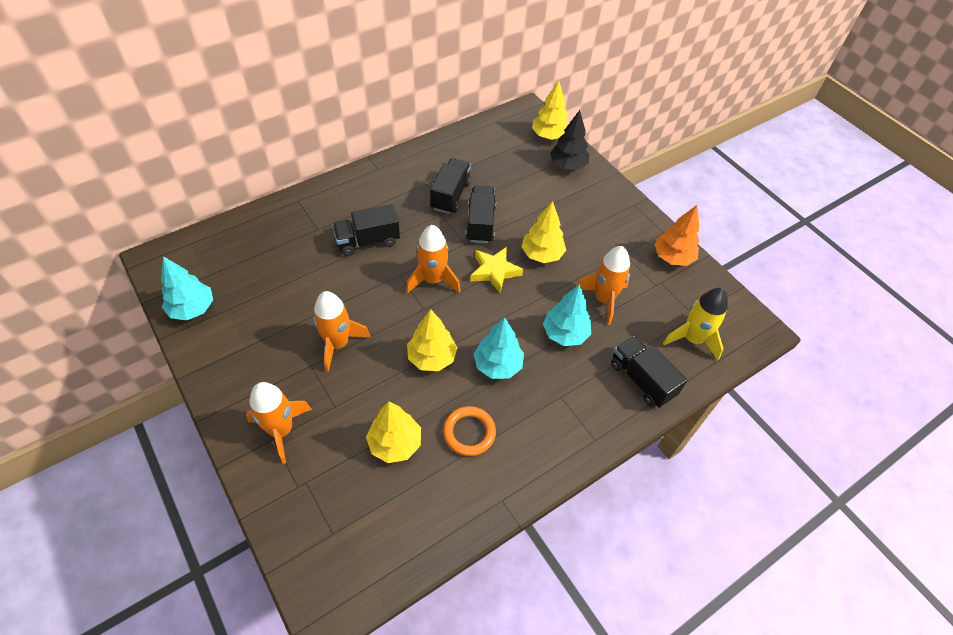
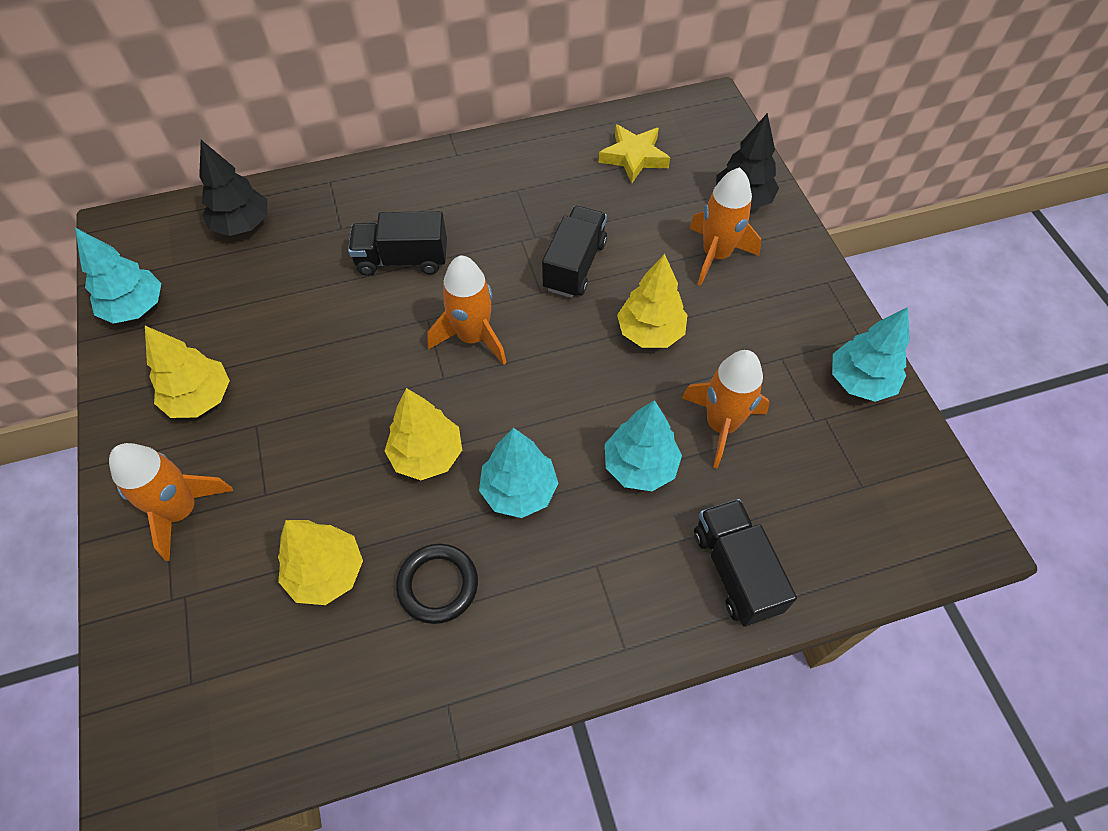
camera: 20 degrees right, 5 degrees up
(247, 240) = (242, 225): none -> black tree
(338, 344) = (304, 402): orange rocket -> orange rocket (716, 255)
(450, 195) = (546, 214): black truck -> none
(469, 432) = (438, 585): orange ring -> black ring
(494, 271) = (568, 344): yellow star -> yellow star (634, 157)
(549, 136) = (730, 149): yellow tree -> yellow tree (200, 398)
(672, 257) = (860, 381): orange tree -> turquoise tree
(692, 339) = (844, 524): yellow rocket -> none

